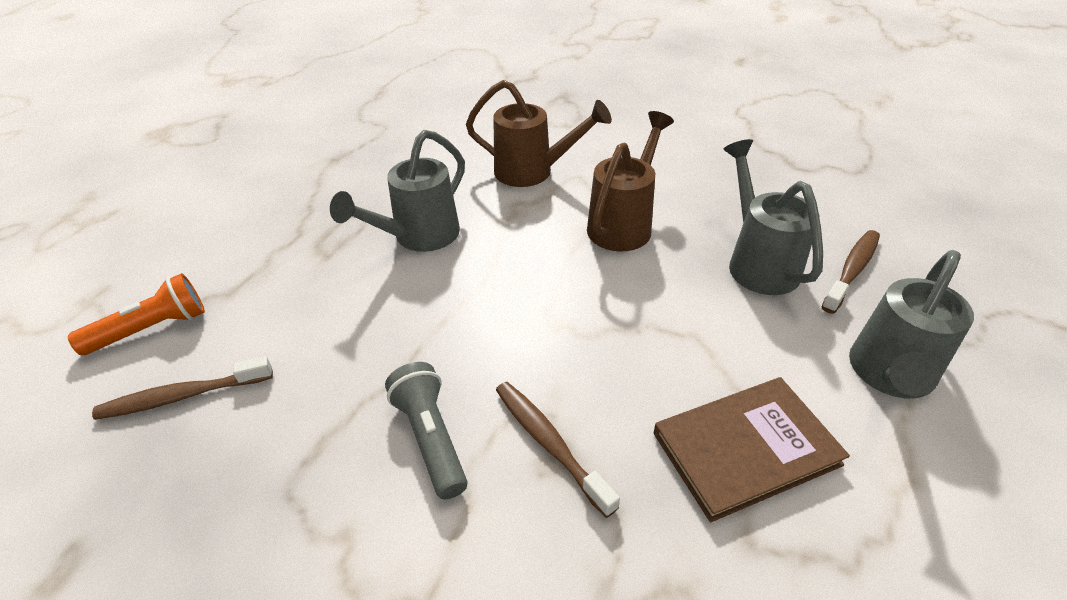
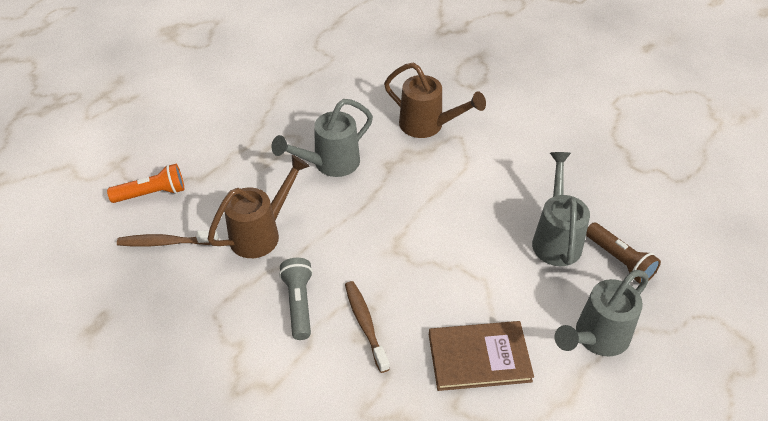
camera: 15 degrees right, 5 degrees up
(624, 224) = (476, 185): brown watering can -> brown watering can (261, 233)
(852, 270) = (620, 260): brown toothbrush -> brown flashlight

